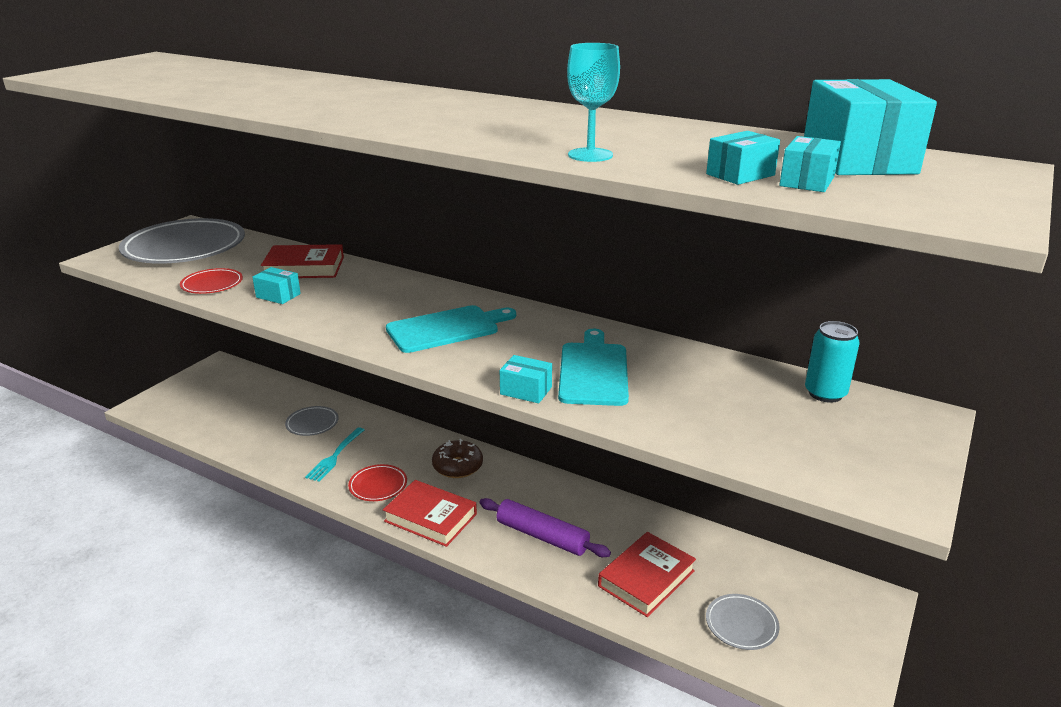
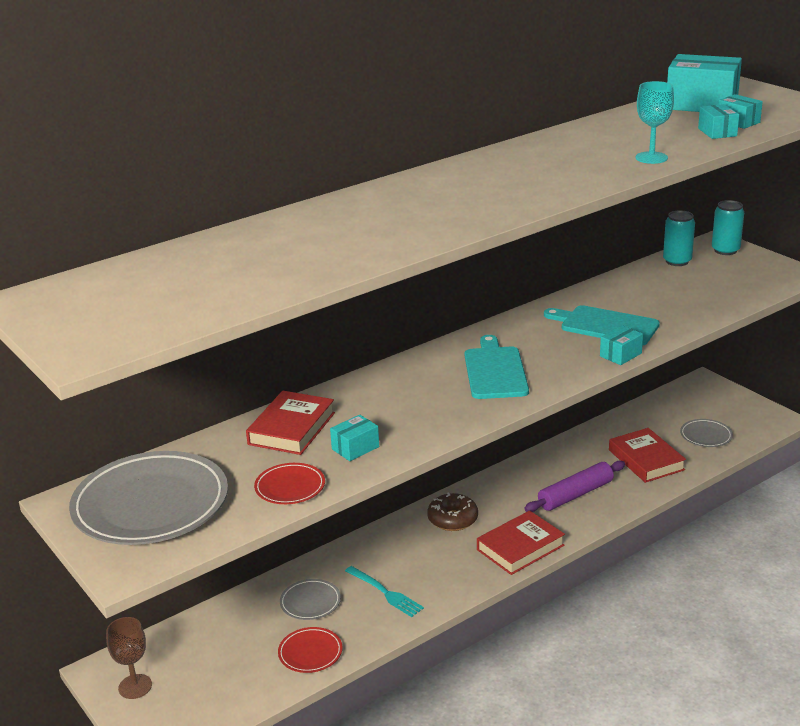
camera: 65 degrees left, 0 degrees up
(203, 380) = (135, 686): none -> brown goblet
(378, 485) = (454, 571): red plate -> red plate (310, 653)
(909, 426) = (725, 250): none -> turquoise can

